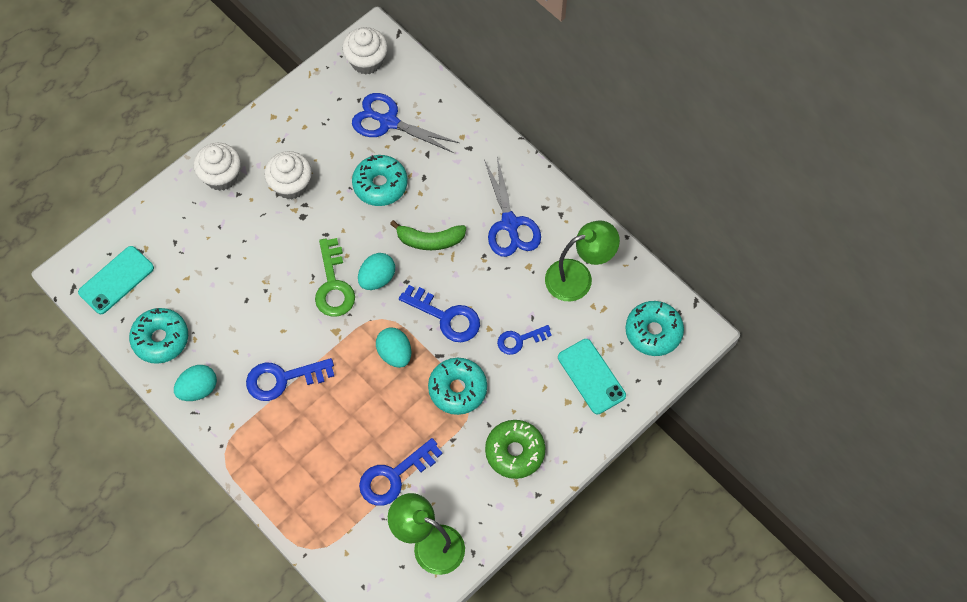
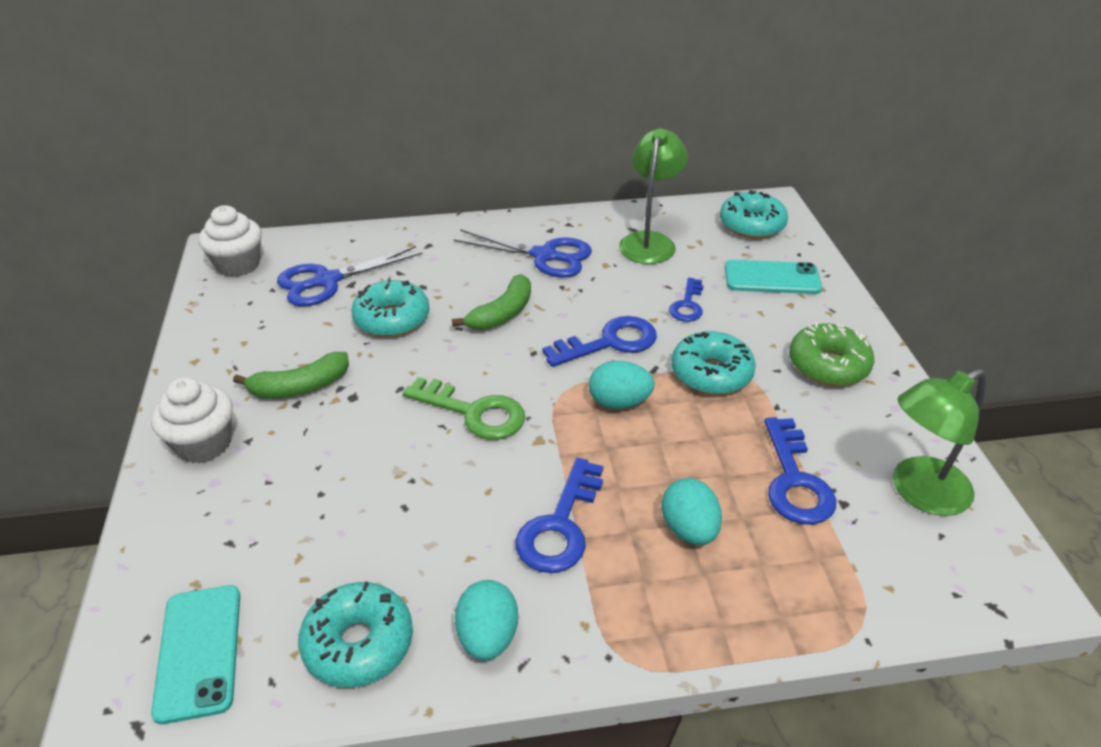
camera: 55 degrees left, 25 degrees down
(291, 185) = (300, 387): white cupcake -> green banana
(377, 278) = (505, 373): turquoise egg -> turquoise egg (689, 529)

